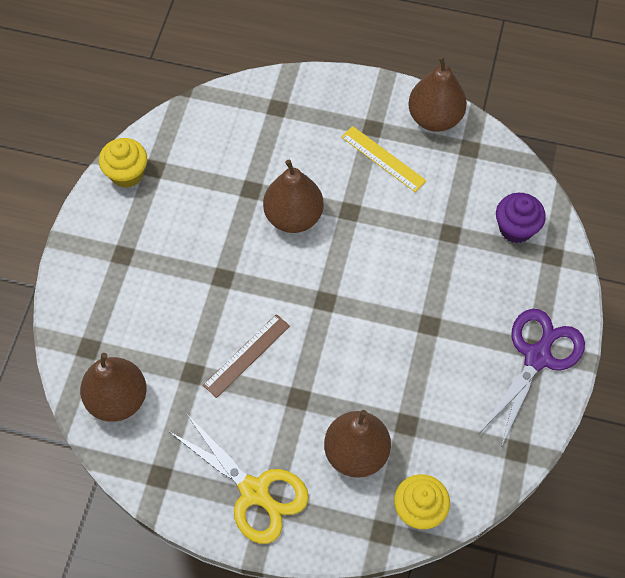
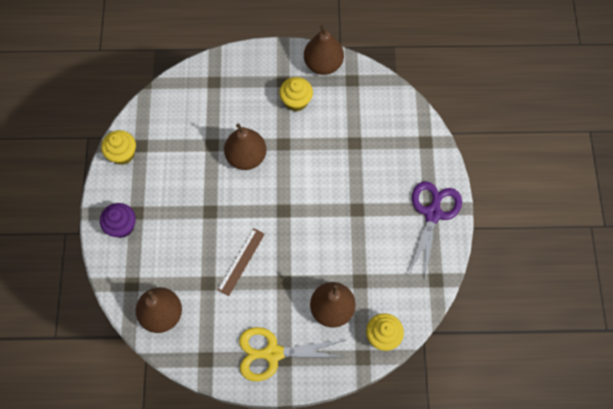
camera: 15 degrees left, 5 degrees up
(255, 492) = (272, 353): yellow scissors -> yellow scissors turned 150 degrees clockwise
(383, 158) = (296, 101): yellow ruler -> yellow cupcake
(516, 228) = (397, 129): purple cupcake -> purple cupcake (122, 226)

